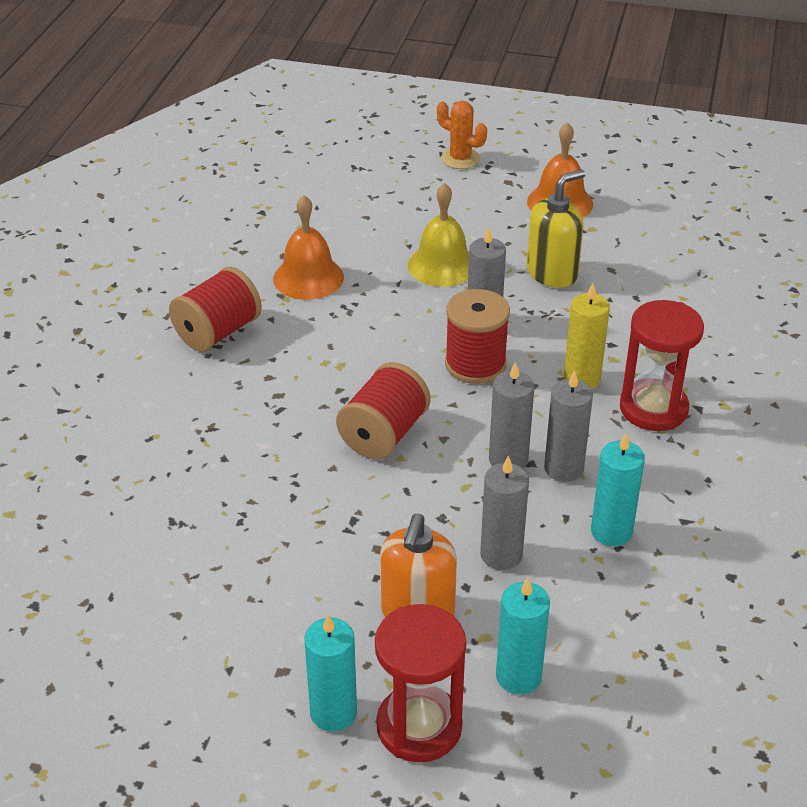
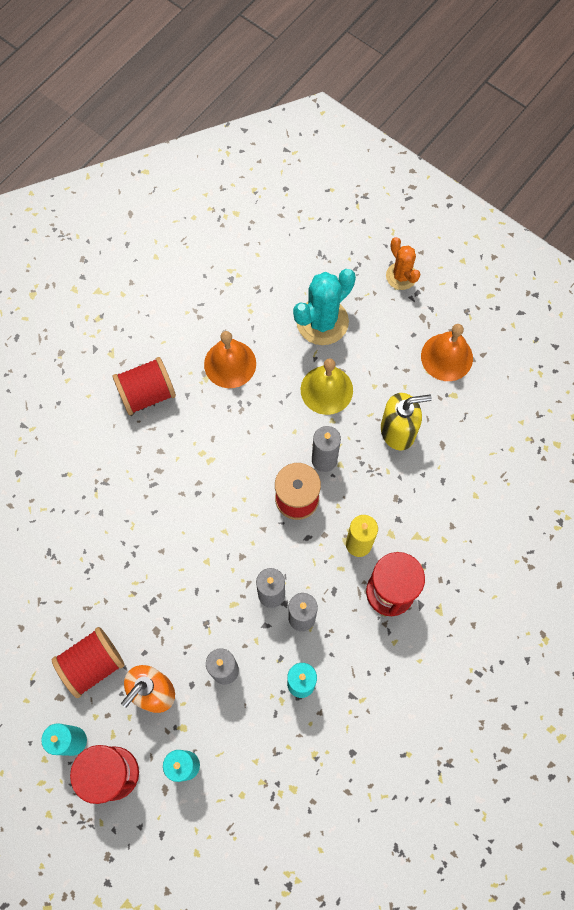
camera: 25 degrees right, 30 degrees up
(384, 434) = (206, 536): red spool -> red spool (92, 664)
(396, 215) = (322, 322): none -> turquoise cactus

